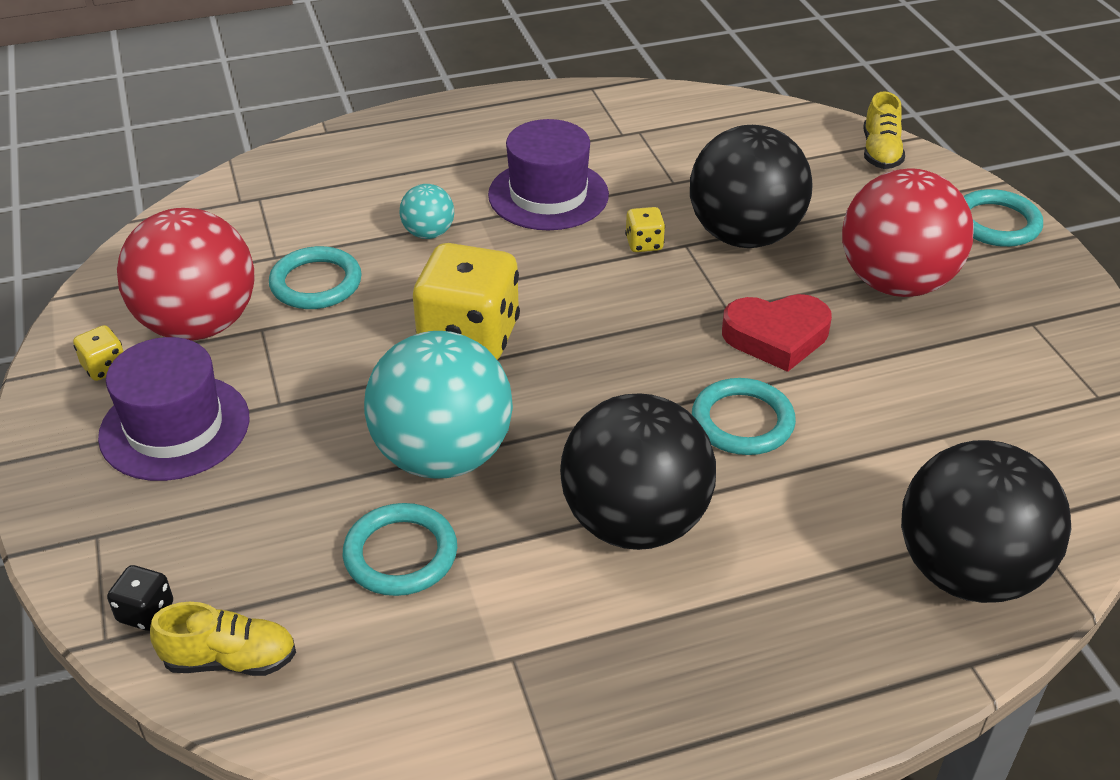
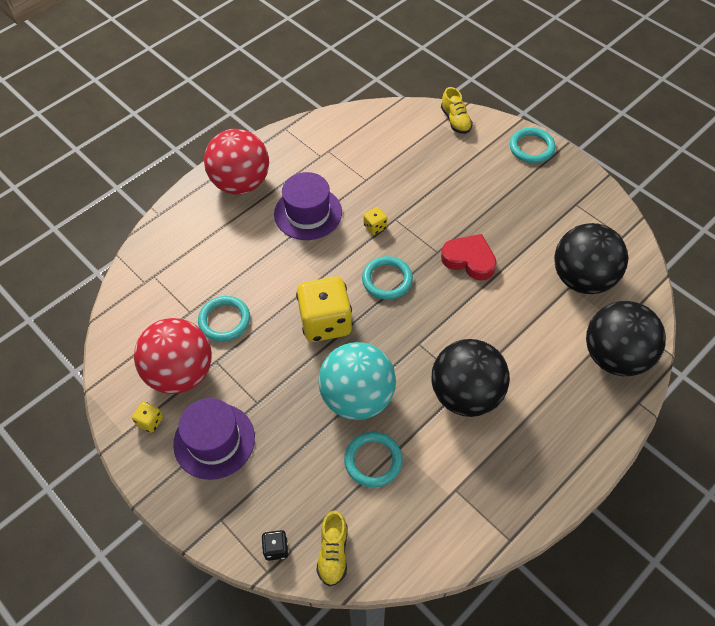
camera: 25 degrees left, 15 degrees up
(230, 660) = (333, 553): yellow shoe -> yellow shoe turned 120 degrees clockwise
(428, 233) = (262, 263): turquoise ball -> none
(742, 421) = (481, 317): turquoise ring -> turquoise ring (387, 280)
(744, 236) = (420, 202): black ball -> black ball (582, 278)
(776, 337) = (469, 260): red heart -> red heart turned 120 degrees counterclockwise
(895, 283) = (505, 204): red ball -> red ball (241, 183)

